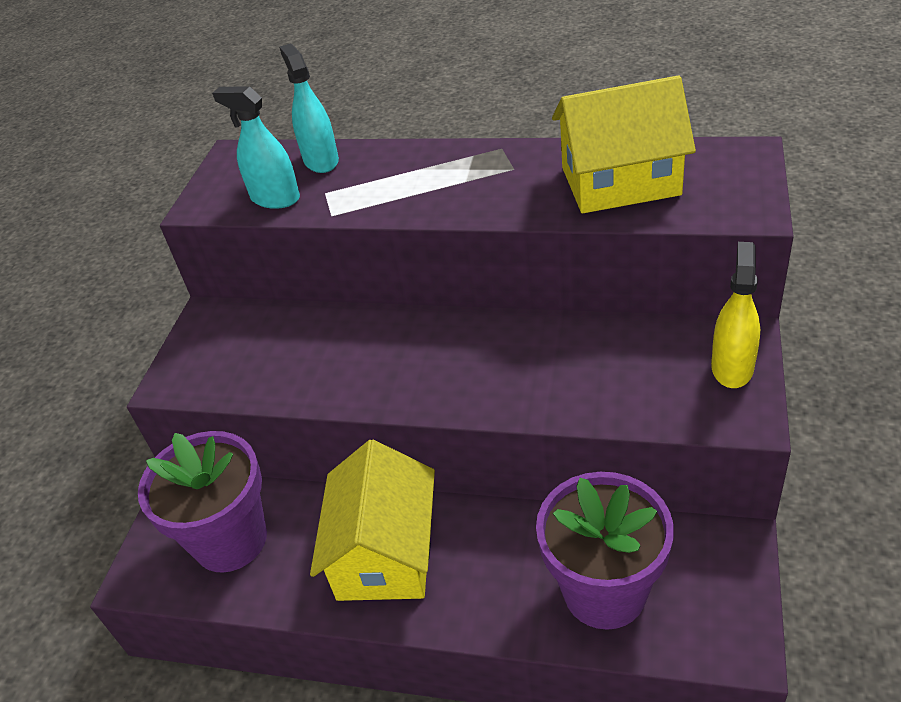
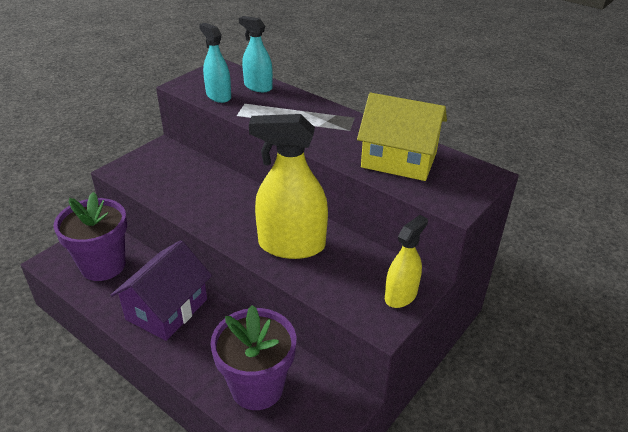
camera: 20 degrees right, 5 degrees down
(321, 160) = (258, 87): turquoise spray bottle -> turquoise spray bottle turned 60 degrees counterclockwise
(385, 553) = (167, 309): yellow house -> purple house
(531, 370) = (291, 245): none -> yellow spray bottle

